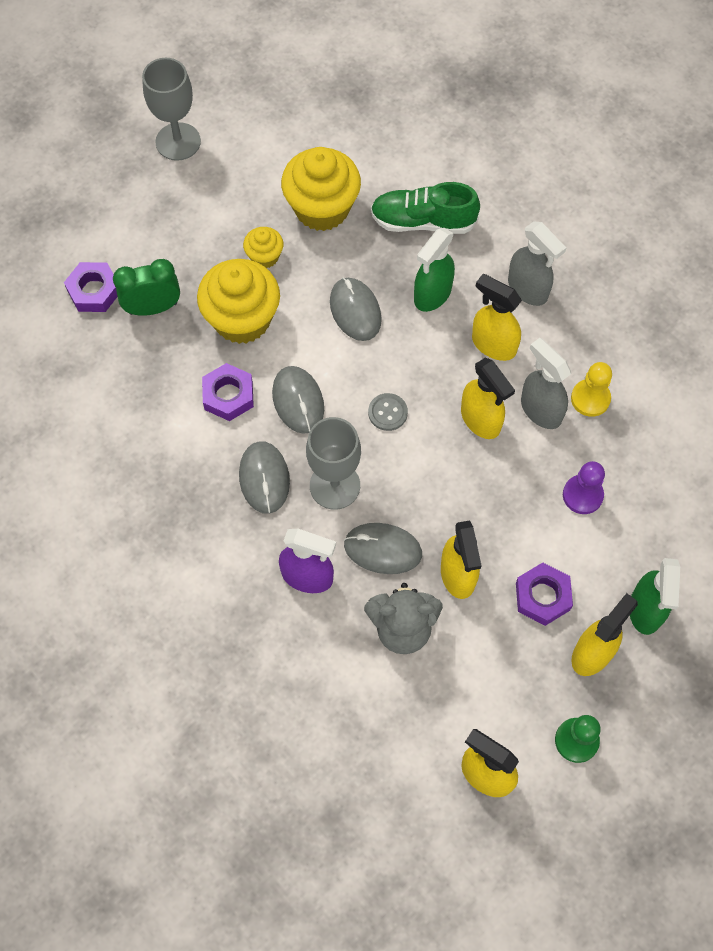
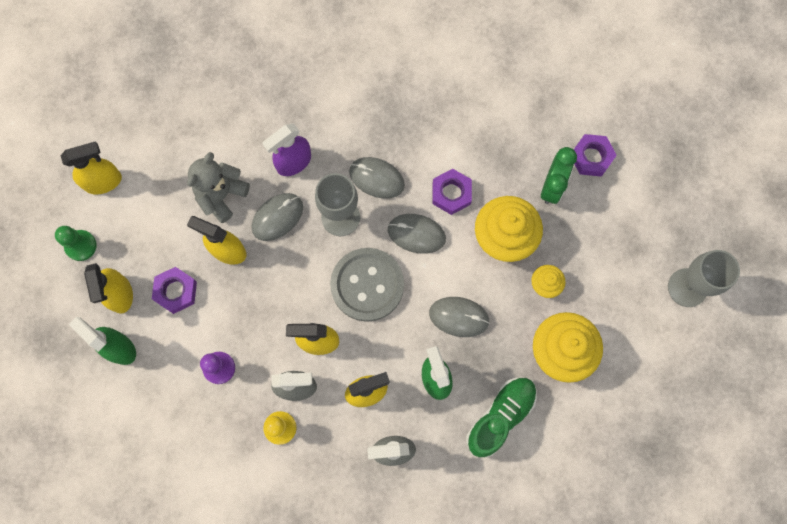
camera: 125 degrees right, 10 degrees up
(387, 412) = (367, 285): grey button -> grey button, size x2.33

